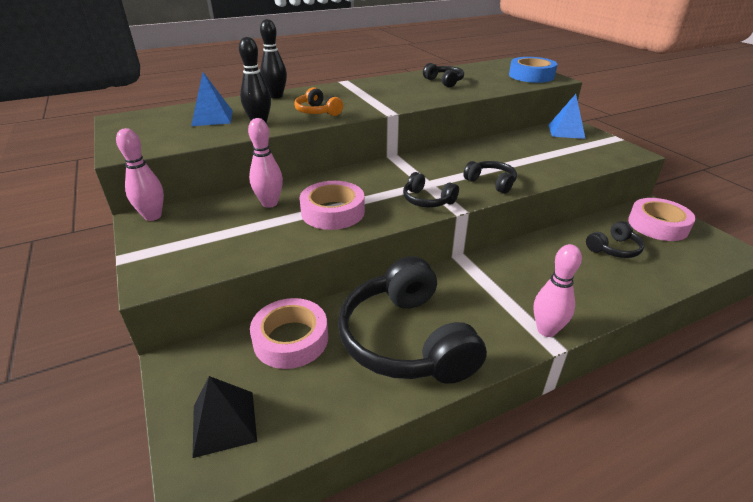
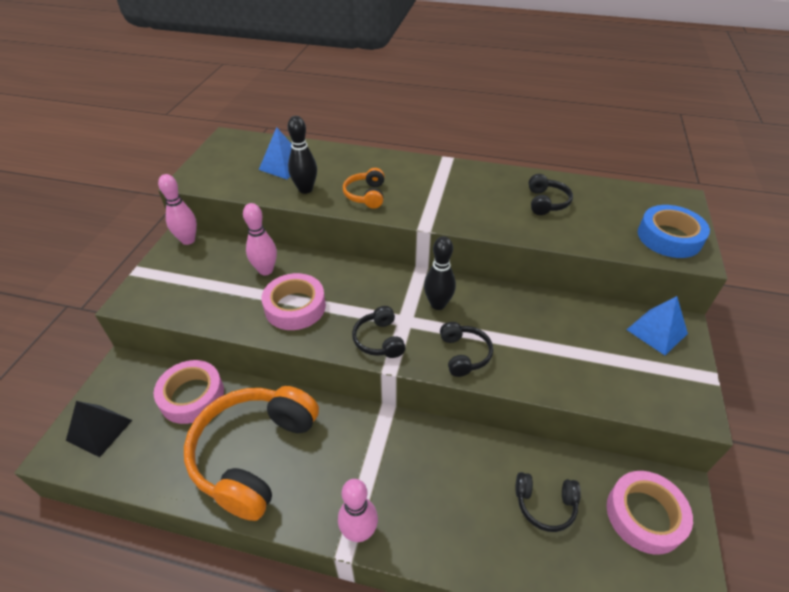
camera: 40 degrees right, 10 degrees up
(276, 96) = (362, 157): black bowling pin -> black bowling pin (438, 304)
(406, 340) = (254, 454): black headphones -> orange headphones

